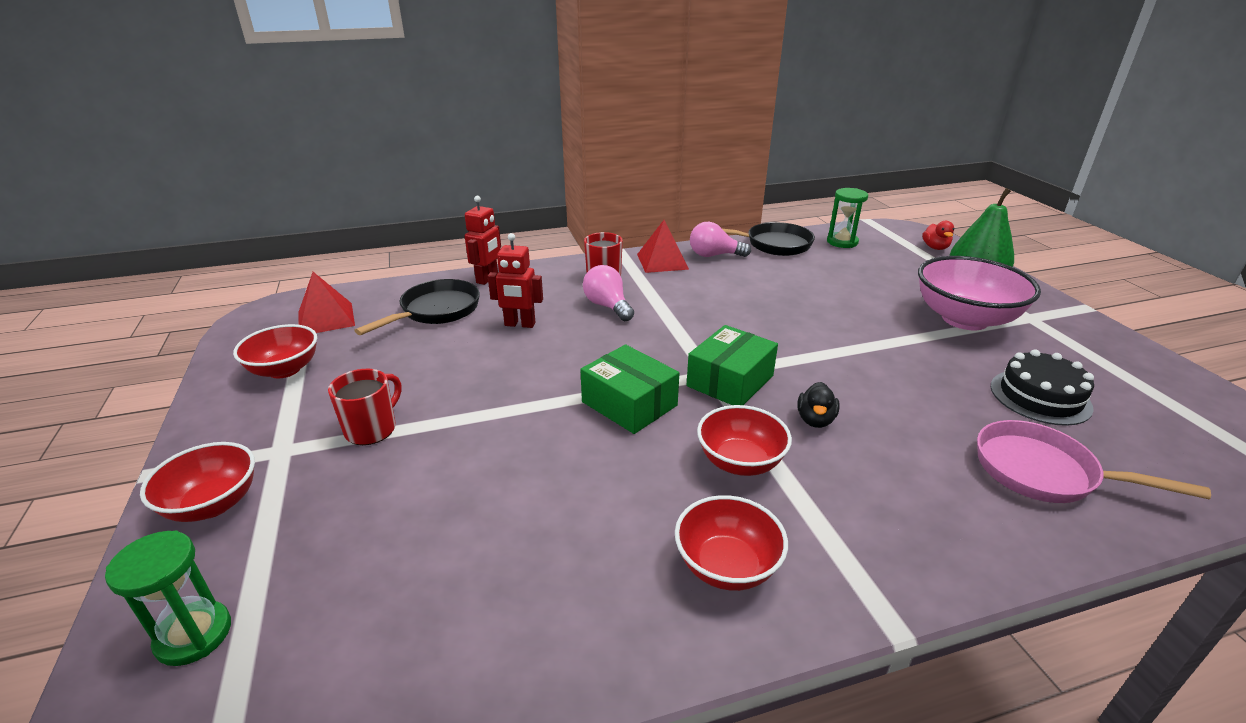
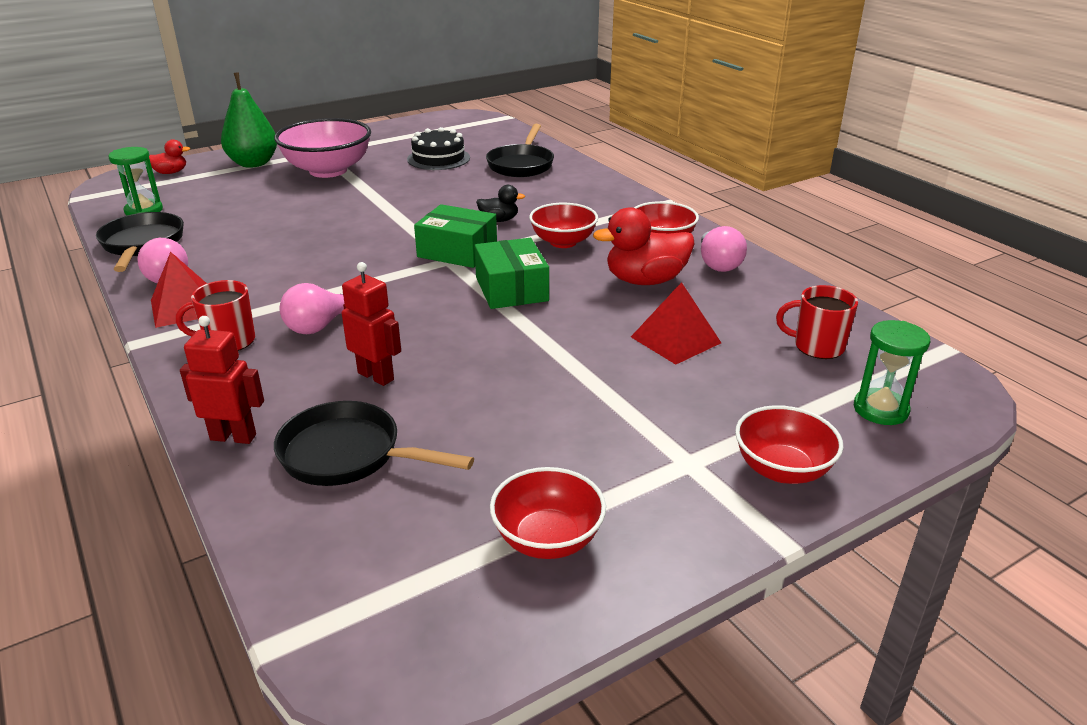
camera: 105 degrees left, 0 degrees up
(326, 318) = (391, 566): red pyramid -> red pyramid (675, 340)
(372, 429) = (622, 415): red mug -> red mug (817, 346)
(520, 324) = (376, 376): red robot -> red robot turned 45 degrees counterclockwise
(607, 511) = (645, 280): none -> red duck
(628, 611) = (718, 264): none -> pink light bulb
(629, 404) = (511, 289): green box -> green box turned 45 degrees counterclockwise
(1044, 472) = (521, 164): pink pan -> black pan

